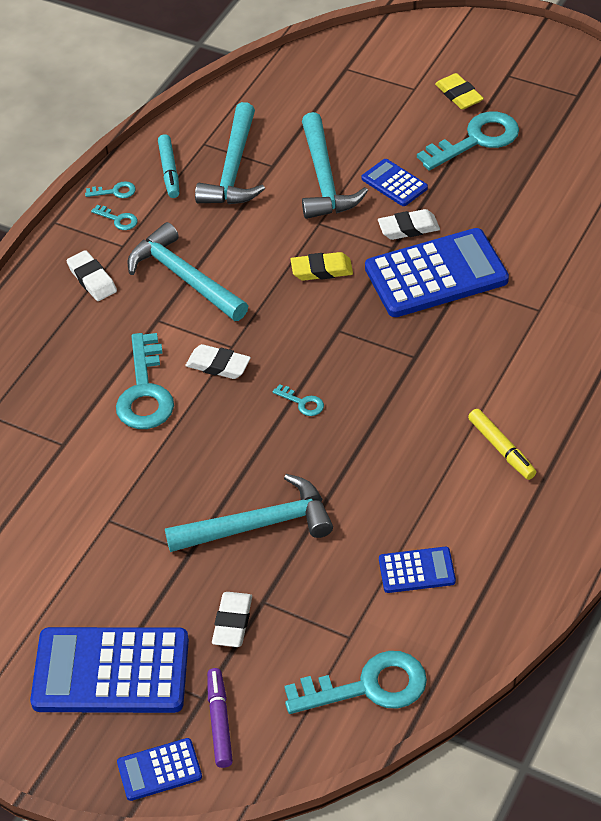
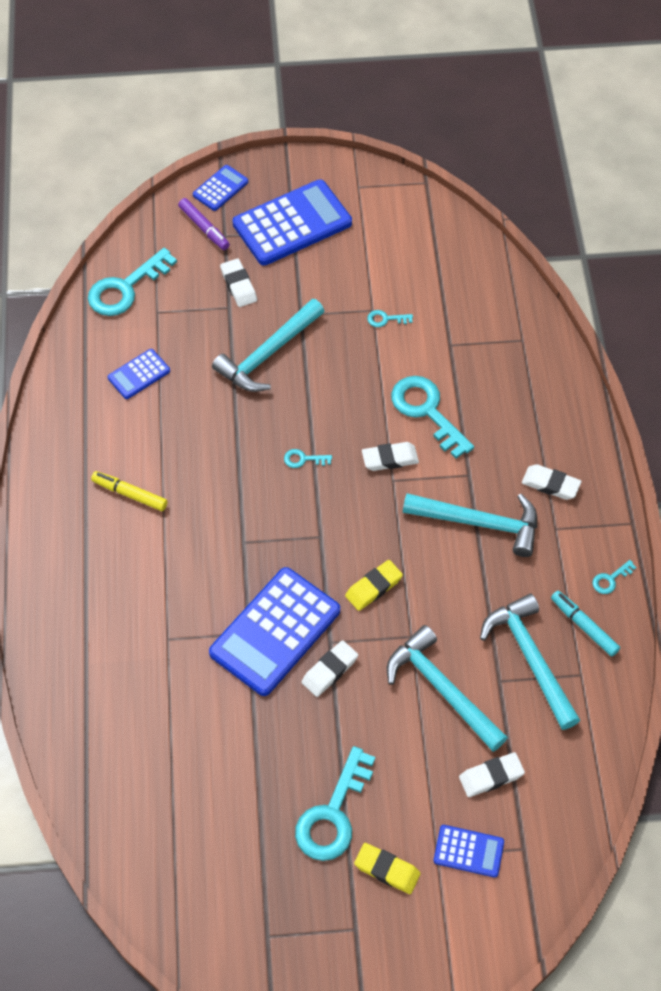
camera: 145 degrees right, 10 degrees up
(118, 219) = (582, 552): turquoise key -> turquoise key (386, 319)
(333, 114) = (491, 776): none -> white eraser
(394, 183) = (375, 717): blue calculator -> blue calculator (468, 851)

